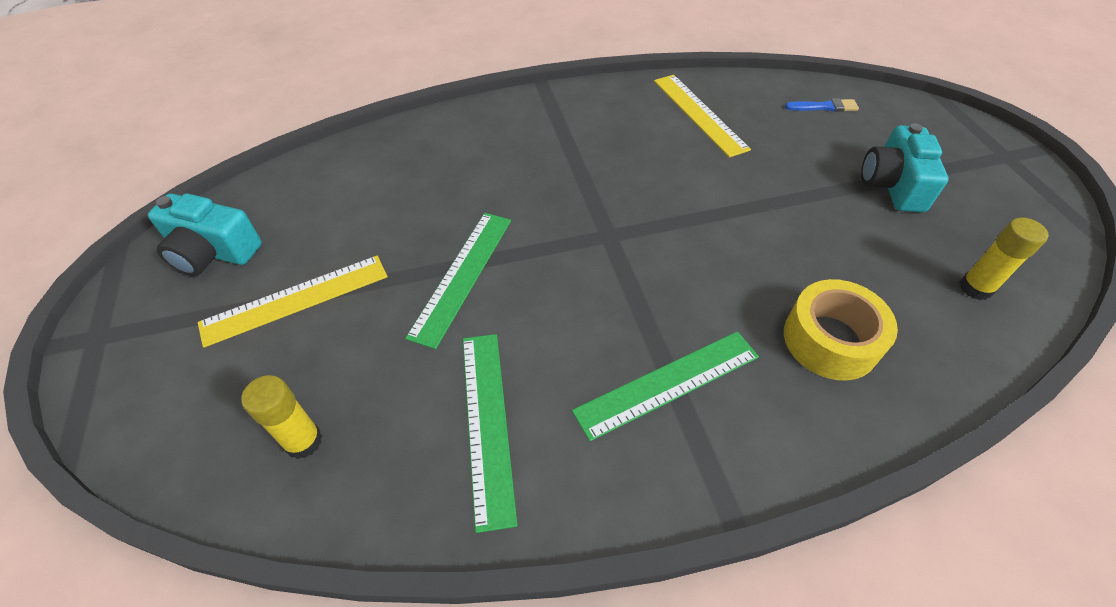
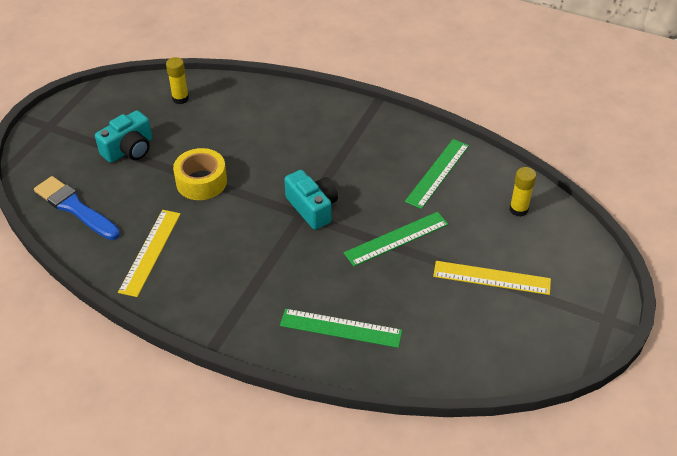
camera: 140 degrees left, 5 degrees down
(213, 252) = (527, 339): turquoise camera -> turquoise camera (312, 208)
(667, 383) = (351, 144): green ruler -> green ruler (340, 328)
(824, 107) = (75, 208): blue brush -> blue brush, size x1.99
(830, 340) = (268, 119): yellow tape -> yellow tape (201, 181)

